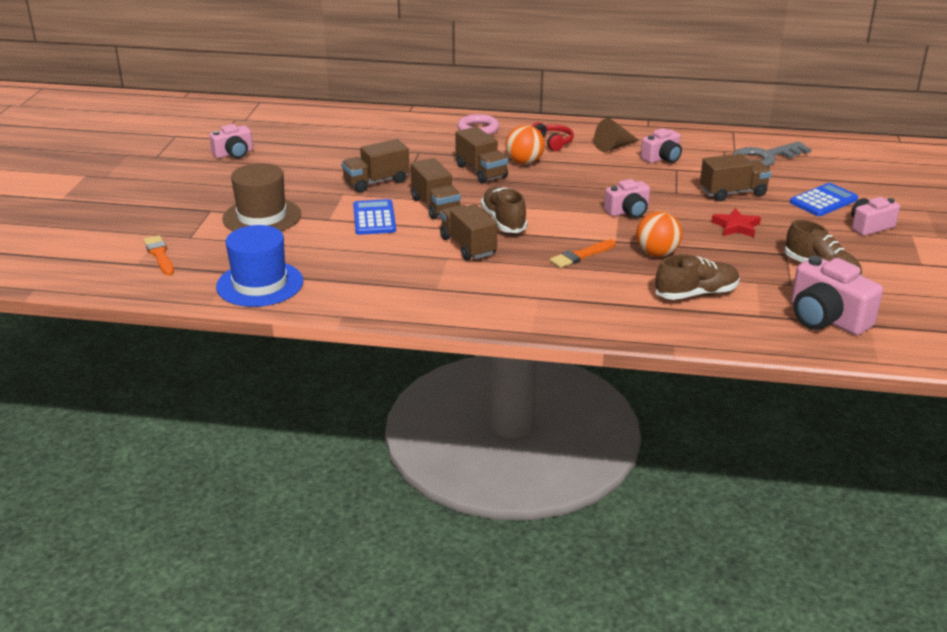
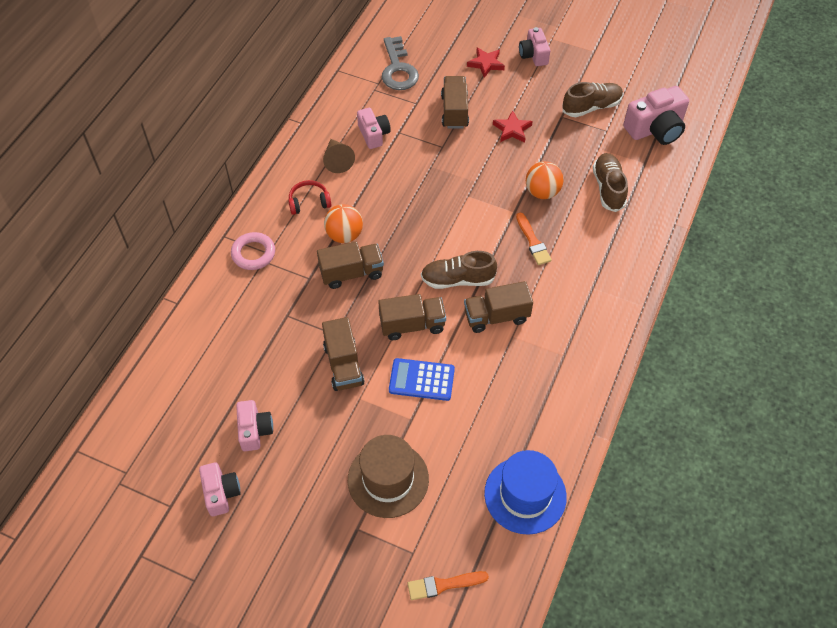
camera: 75 degrees left, 25 degrees up
(628, 212) = (466, 188): pink camera -> pink camera (255, 430)
(823, 201) = (486, 64): blue calculator -> red star

